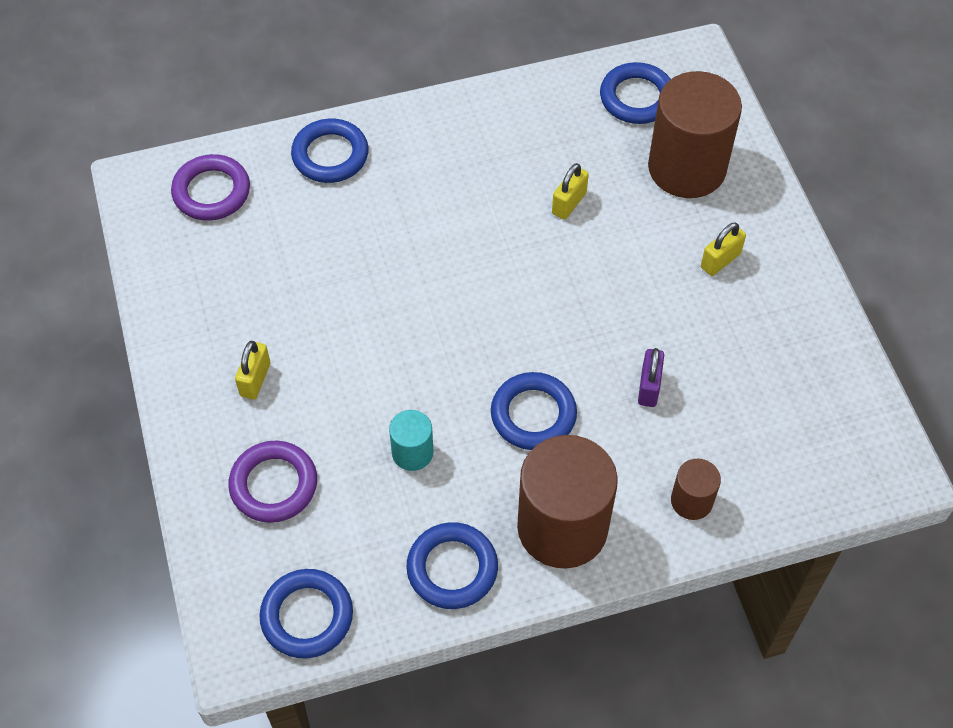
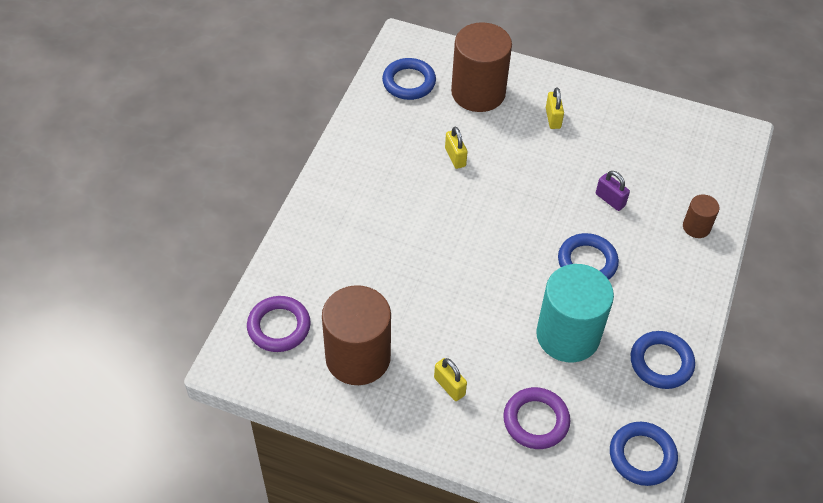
camera: 55 degrees left, 5 degrees down
(330, 155) = (310, 247): blue ring -> none
(412, 452) = (568, 335): turquoise cylinder -> turquoise cylinder, size x2.12
(562, 527) = (671, 294): brown cylinder -> brown cylinder (358, 357)

